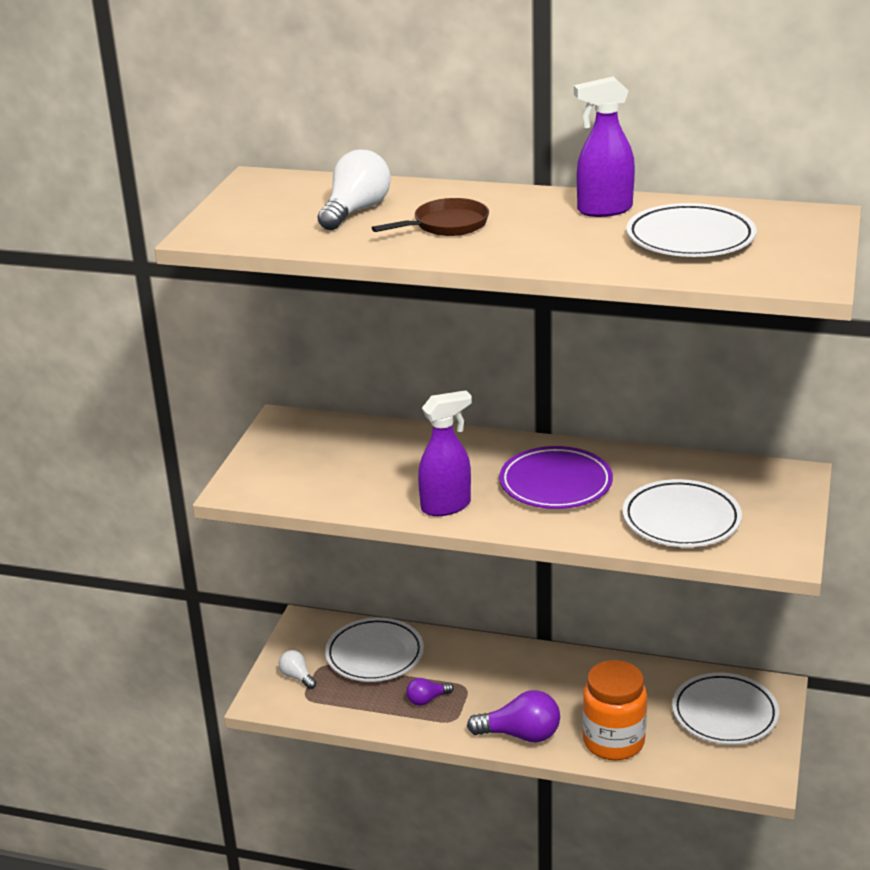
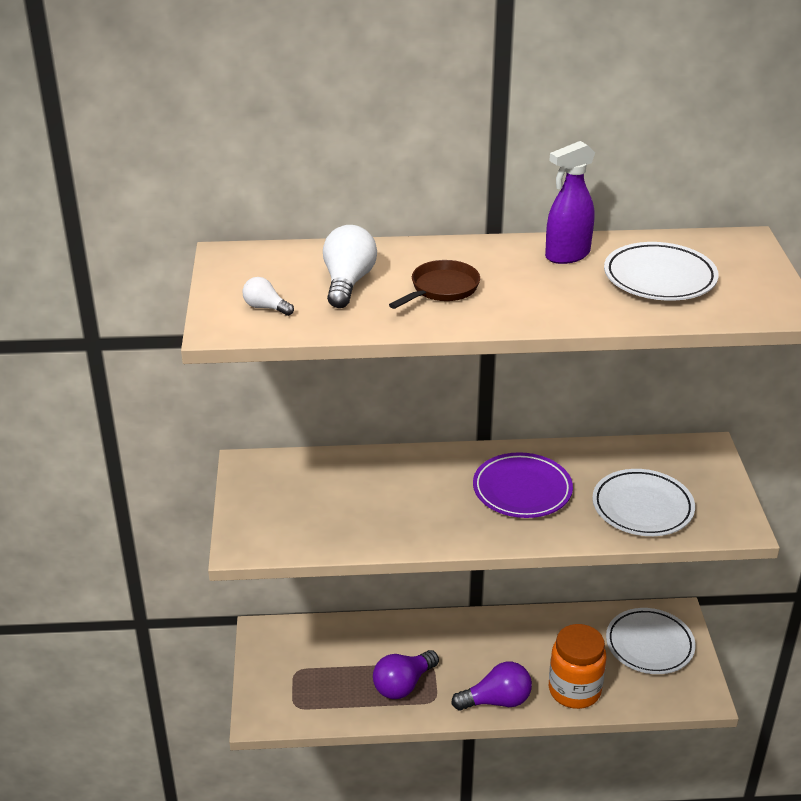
camera: 20 degrees left, 5 degrees up
(297, 677) = (279, 687): white light bulb -> white light bulb (266, 307)
(374, 655) = (338, 651): white plate -> none
(427, 699) = (403, 685): purple light bulb -> purple light bulb, size x1.80
(446, 506) = (441, 529): purple spray bottle -> none

